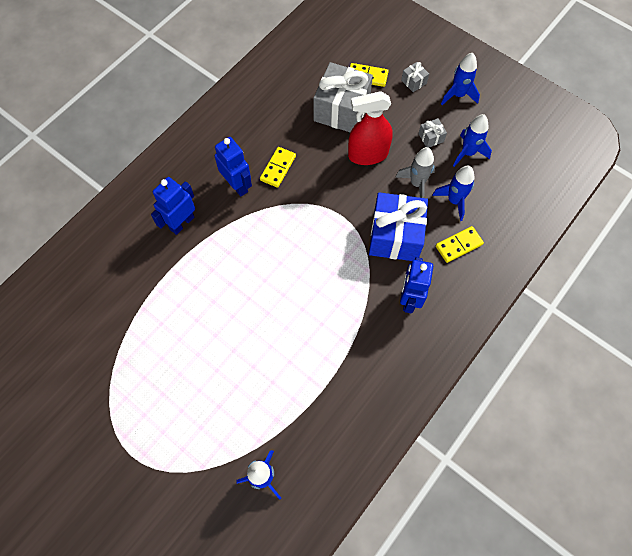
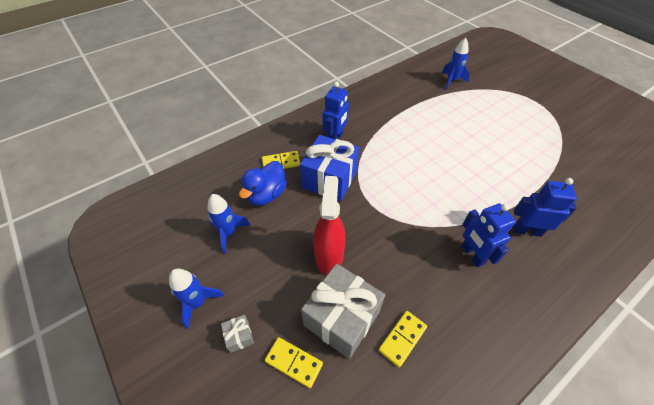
camera: 165 degrees left, 15 degrees down
(182, 223) = (527, 230): blue robot -> blue robot turned 135 degrees counterclockwise
(278, 168) = (428, 263): yellow domino -> yellow domino (402, 339)
(368, 154) = (329, 255): red spray bottle -> red spray bottle turned 90 degrees counterclockwise
(417, 184) = (292, 216): grey rocket -> none
(431, 137) = (256, 258): grey gift -> none
(454, 201) = (266, 195): blue rocket -> blue duck

